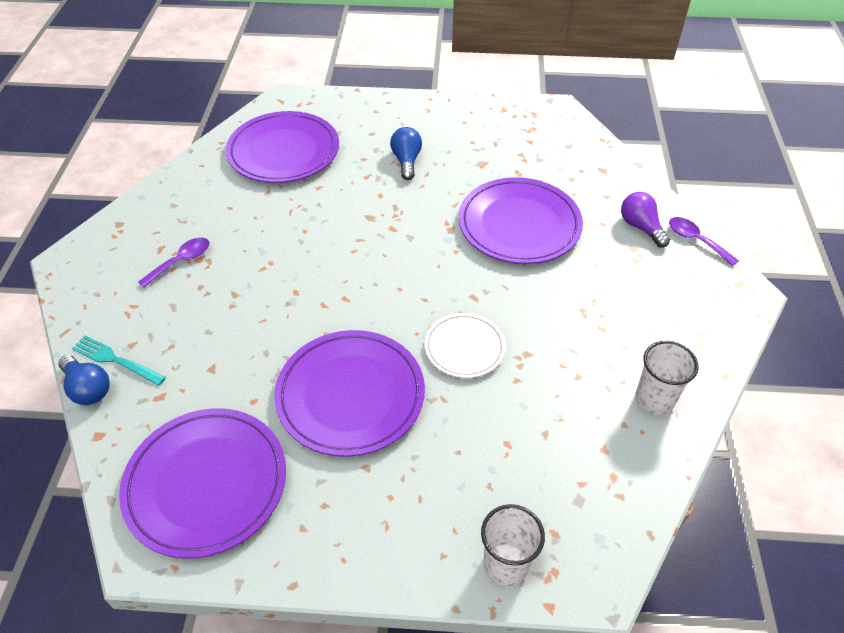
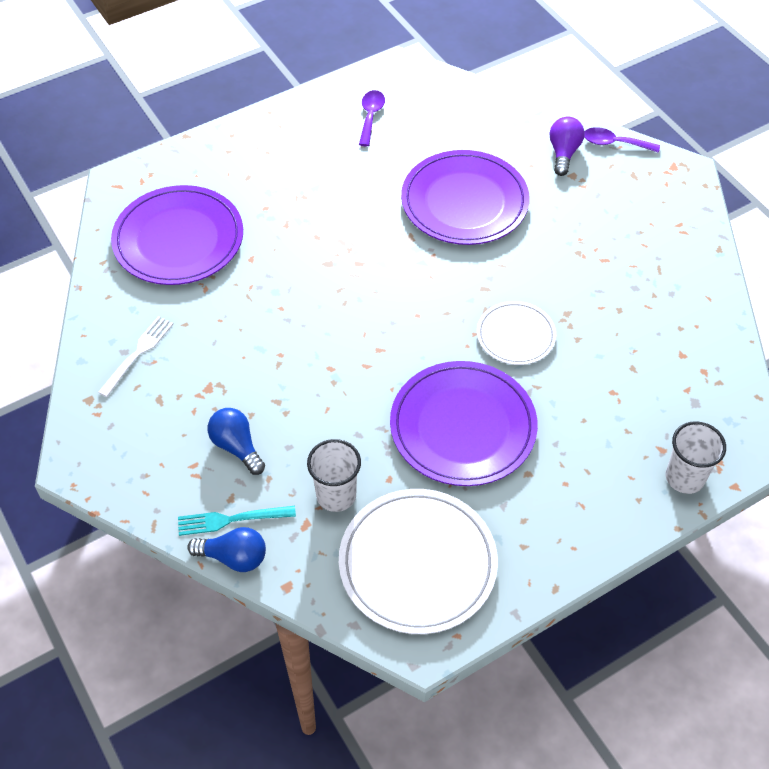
camera: 35 degrees left, 5 degrees up
(180, 211) = (138, 353): none -> white fork
(181, 261) = (194, 400): purple spoon -> purple spoon (371, 116)
(206, 483) = (417, 563): purple plate -> white plate
(406, 161) = (309, 190): blue light bulb -> blue light bulb (237, 447)
(641, 227) = (563, 153): purple light bulb -> purple light bulb turned 75 degrees clockwise
(654, 399) = (686, 296): white cup -> white cup (336, 495)

